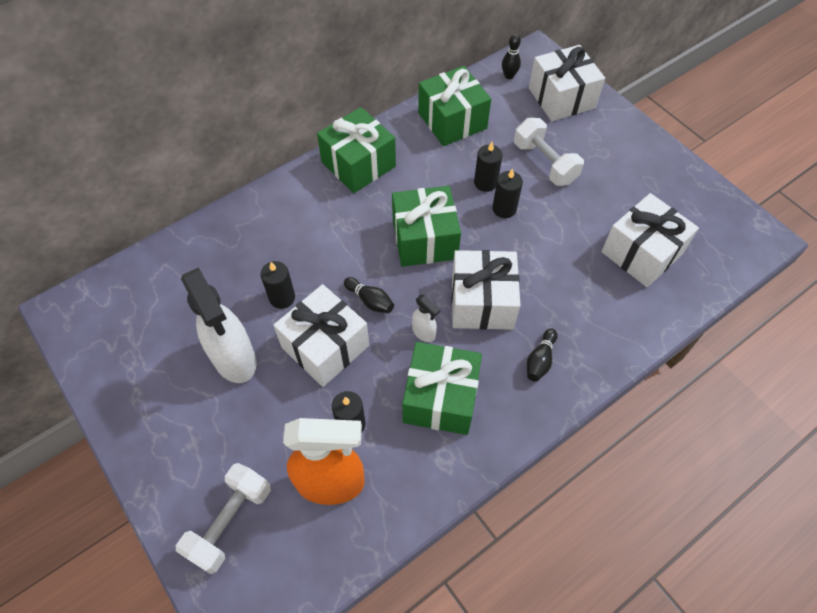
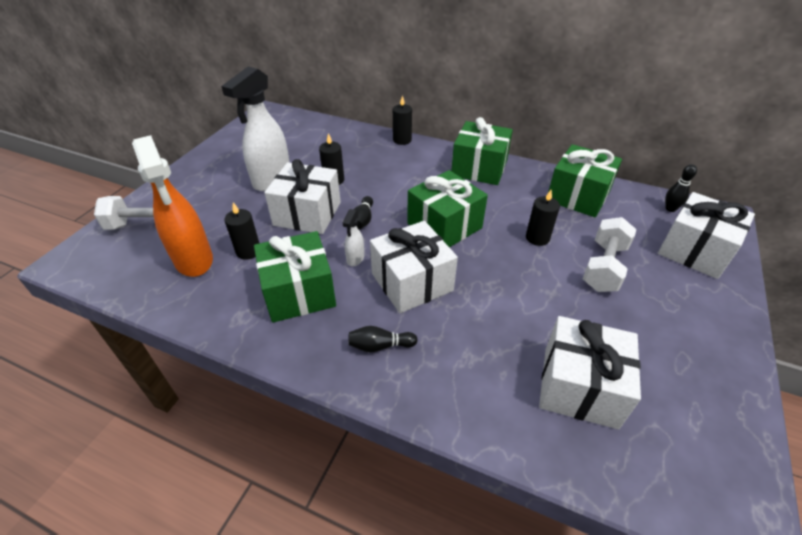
camera: 60 degrees right, 15 degrees down
(504, 209) = (522, 259): black candle -> black candle (402, 140)

